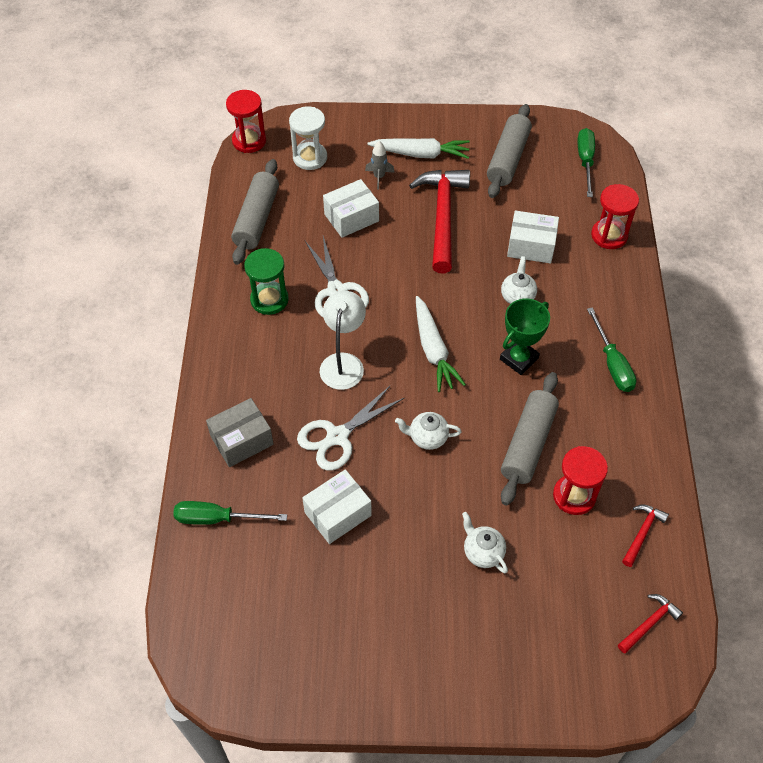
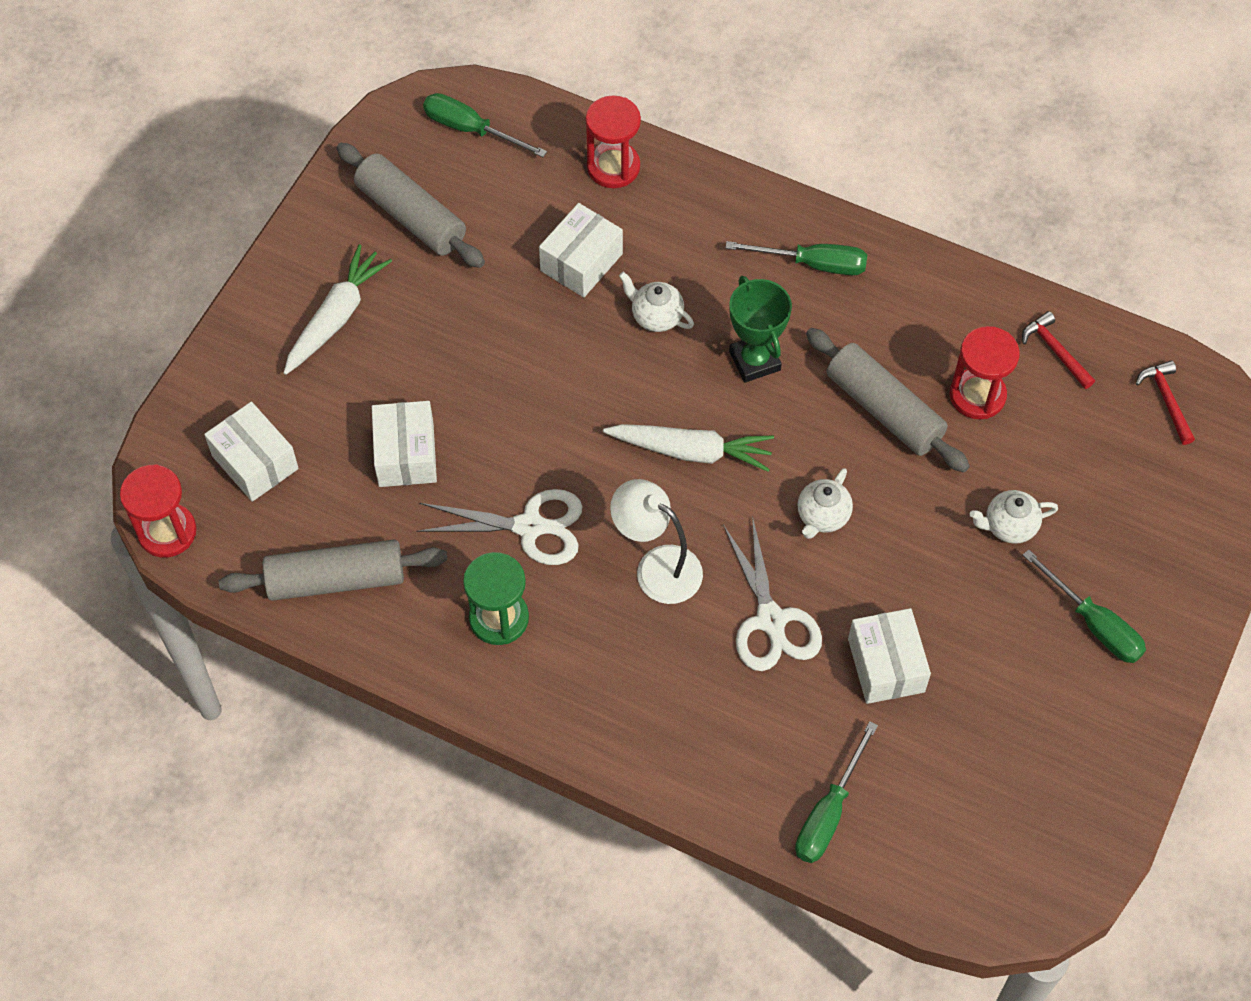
camera: 65 degrees left, 5 degrees up
(242, 440) = (721, 740): grey box -> none
(257, 219) = (336, 579): grey rolling pin -> grey rolling pin turned 45 degrees counterclockwise
(310, 158) = (255, 462): white hourglass -> white box
(379, 177) = (349, 388): grey rocket -> none
(435, 635) = (1093, 624): none -> green screwdriver
(442, 216) = (470, 342): red hammer -> none

